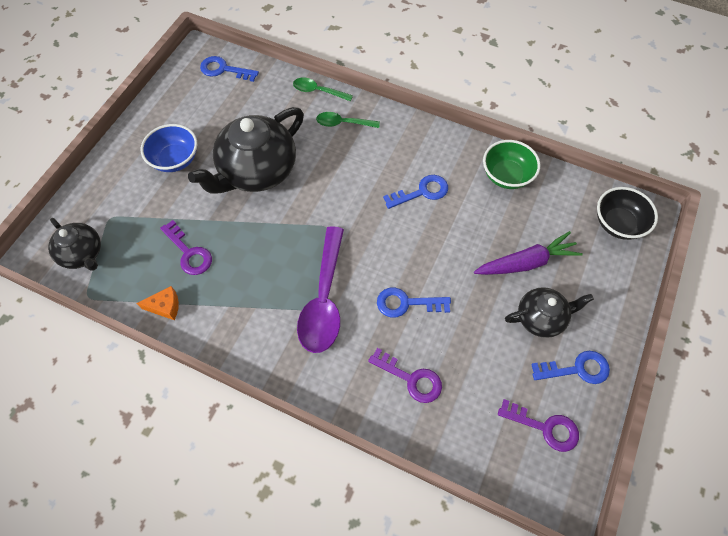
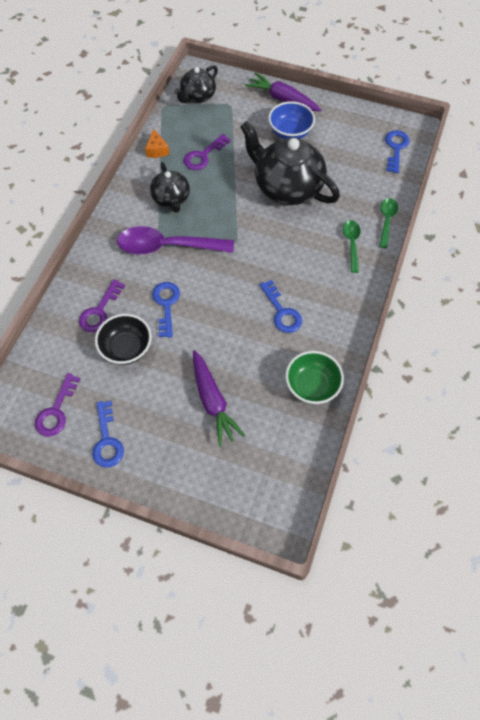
camera: 85 degrees right, 0 degrees up
(119, 161) = (283, 99): none -> purple carrot
(541, 318) = (156, 412): black teapot -> black teapot (171, 199)
(618, 224) = (266, 493): black bowl -> black bowl (126, 348)

